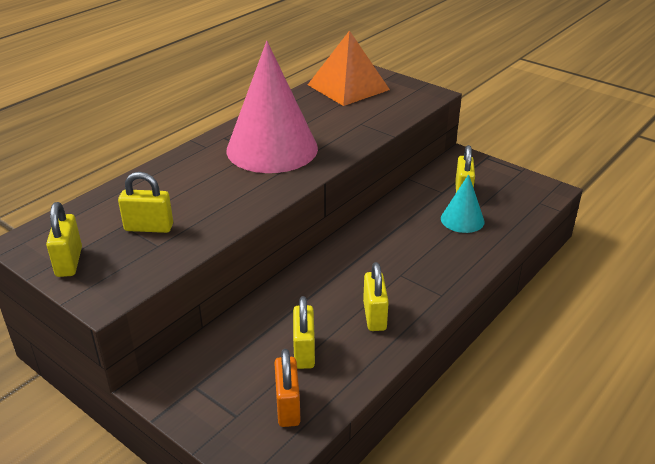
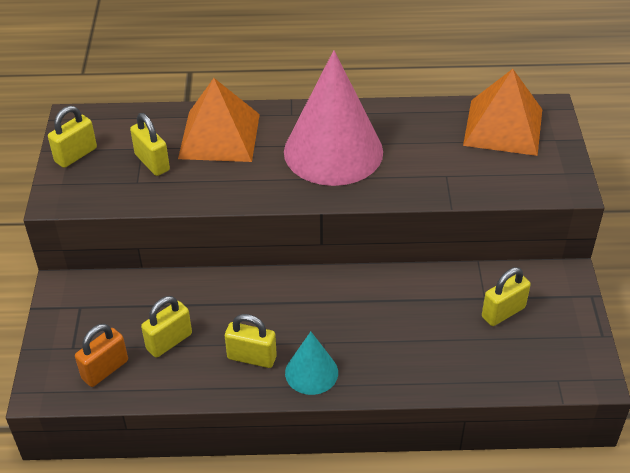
camera: 50 degrees right, 10 degrees up
(174, 184) = (219, 136): none -> orange pyramid
(374, 316) = (252, 357): yellow padlock -> yellow padlock turned 60 degrees clockwise
(462, 220) = (454, 337): turquoise cone -> turquoise cone (311, 372)

